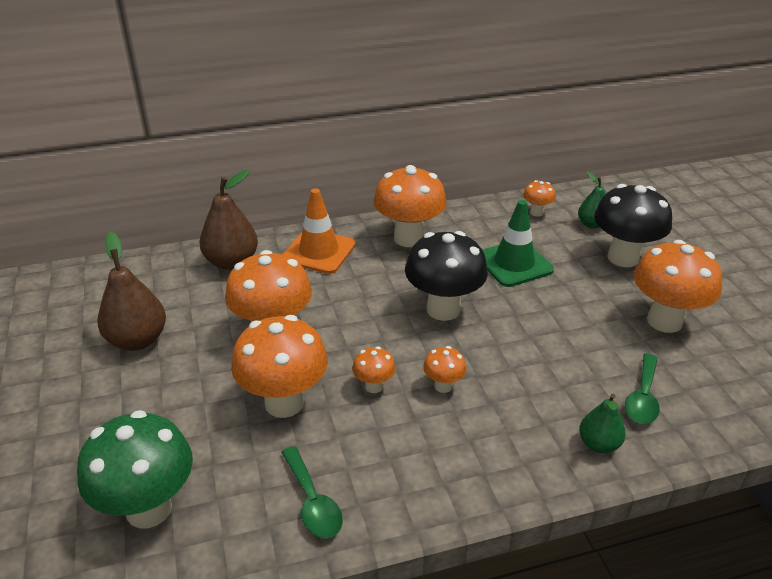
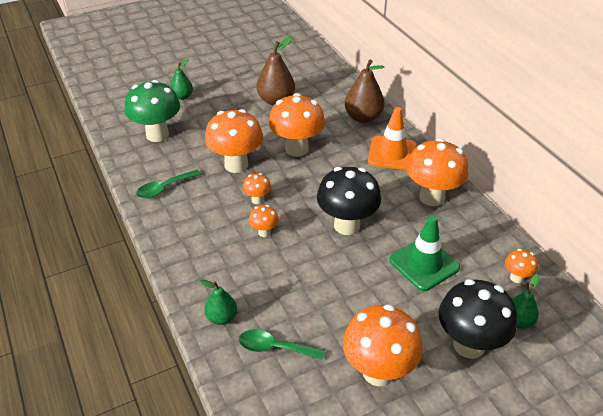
camera: 80 degrees right, 5 degrees up
(43, 464) = (182, 96): none -> green pear

